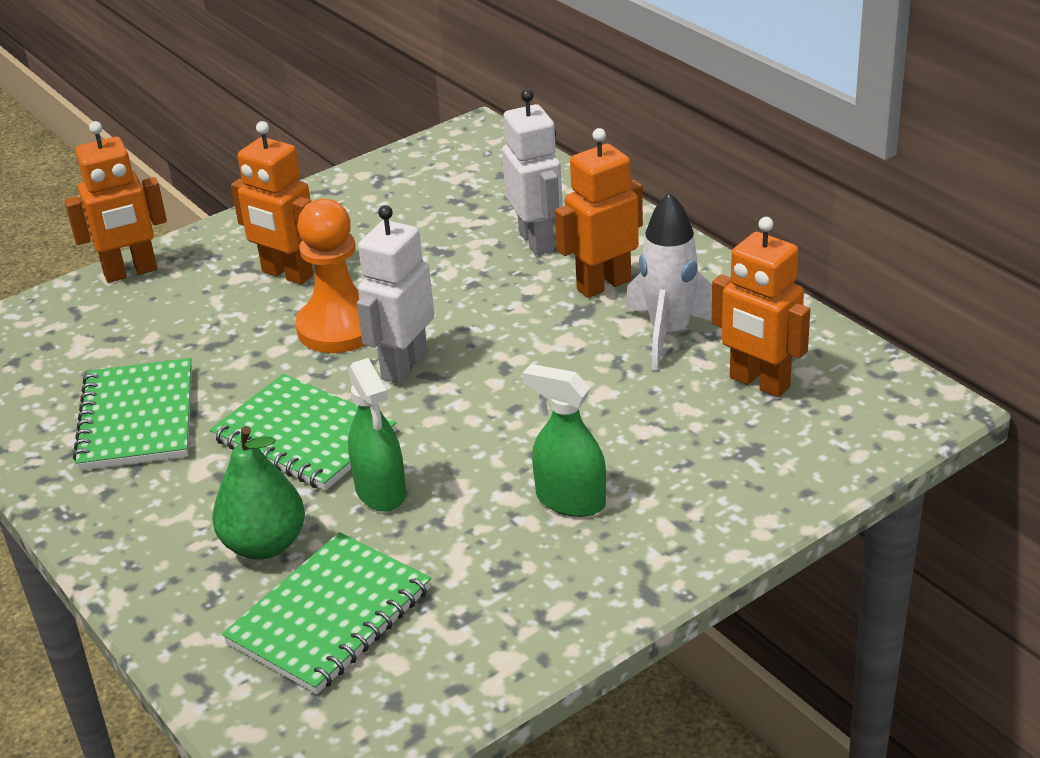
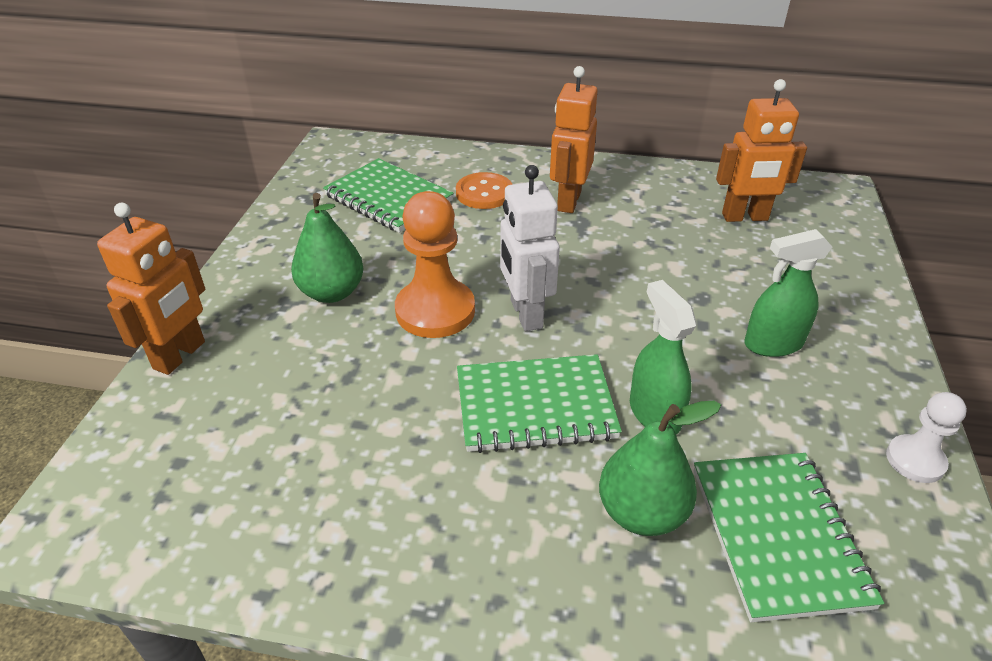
camera: 45 degrees left, 5 degrees up
(137, 418) = (371, 476): green notebook -> green notebook (388, 198)
(287, 274) = (332, 292): orange robot -> green pear
(380, 491) = (654, 413): green spray bottle -> green spray bottle turned 135 degrees counterclockwise
(524, 645) = (915, 460): none -> white pawn
(537, 241) = (484, 193): white robot -> orange button
(669, 334) = (653, 212): white rocket -> none

